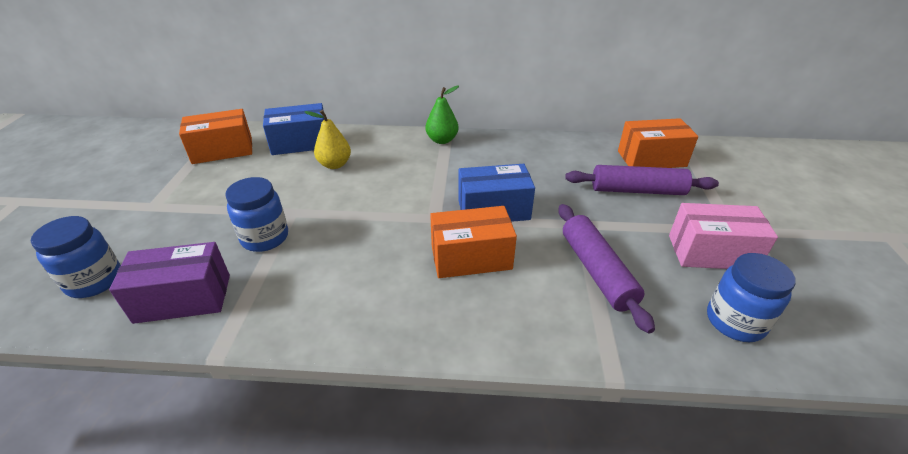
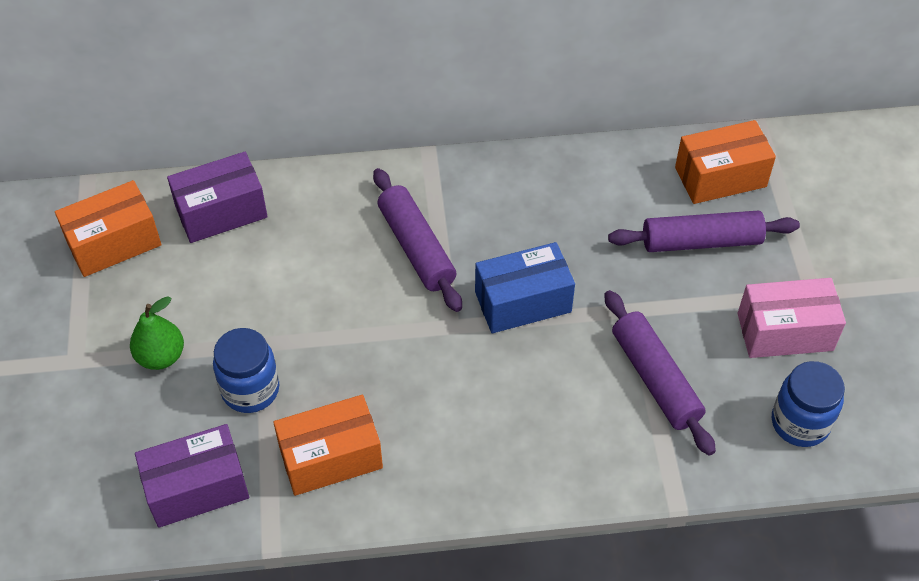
camera: 10 degrees left, 15 degrees up
(94, 281) = (78, 482): blue jar -> none
(300, 143) = (221, 212): blue box -> purple box
(335, 164) = (289, 249): yellow pear -> none
(423, 172) = (416, 247): none -> purple rolling pin
(442, 140) = (426, 177): green pear -> green pear (161, 356)
(471, 257) = (509, 381): orange box -> orange box (330, 457)

